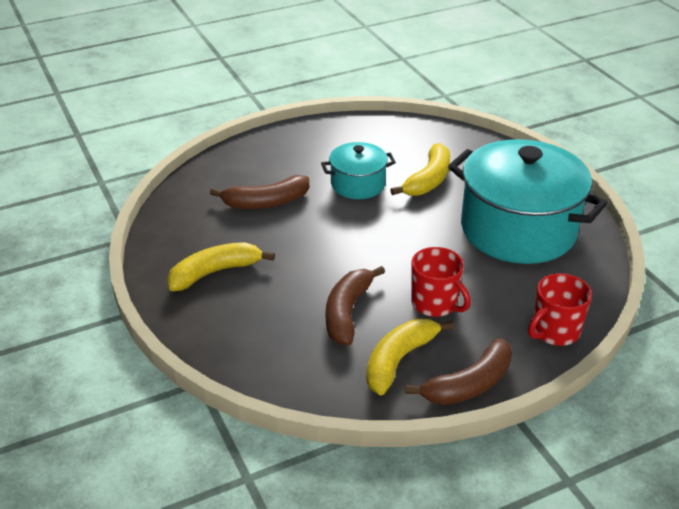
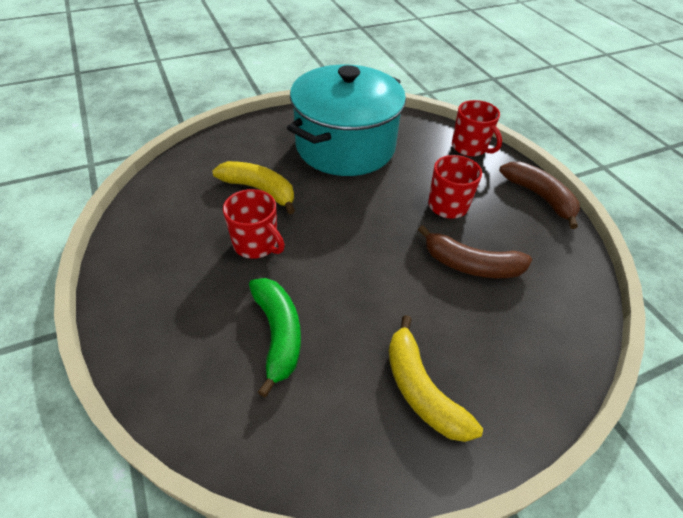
camera: 90 degrees left, 10 degrees up
(266, 202) = (278, 334): brown banana -> green banana
(358, 184) = (256, 244): turquoise pot -> red mug
(399, 360) = (525, 234): yellow banana -> none

